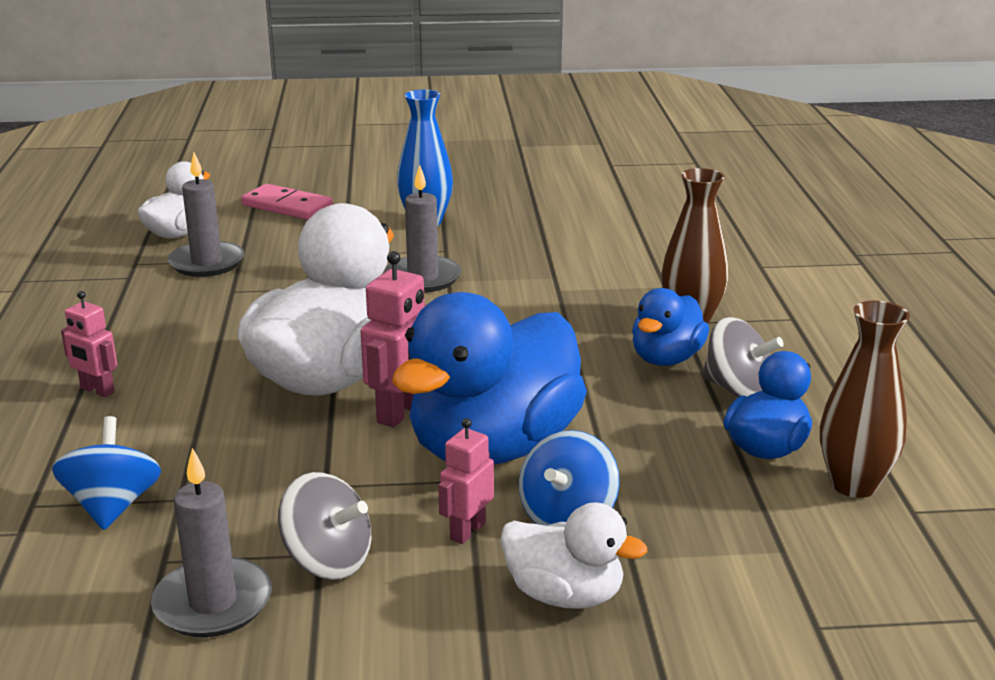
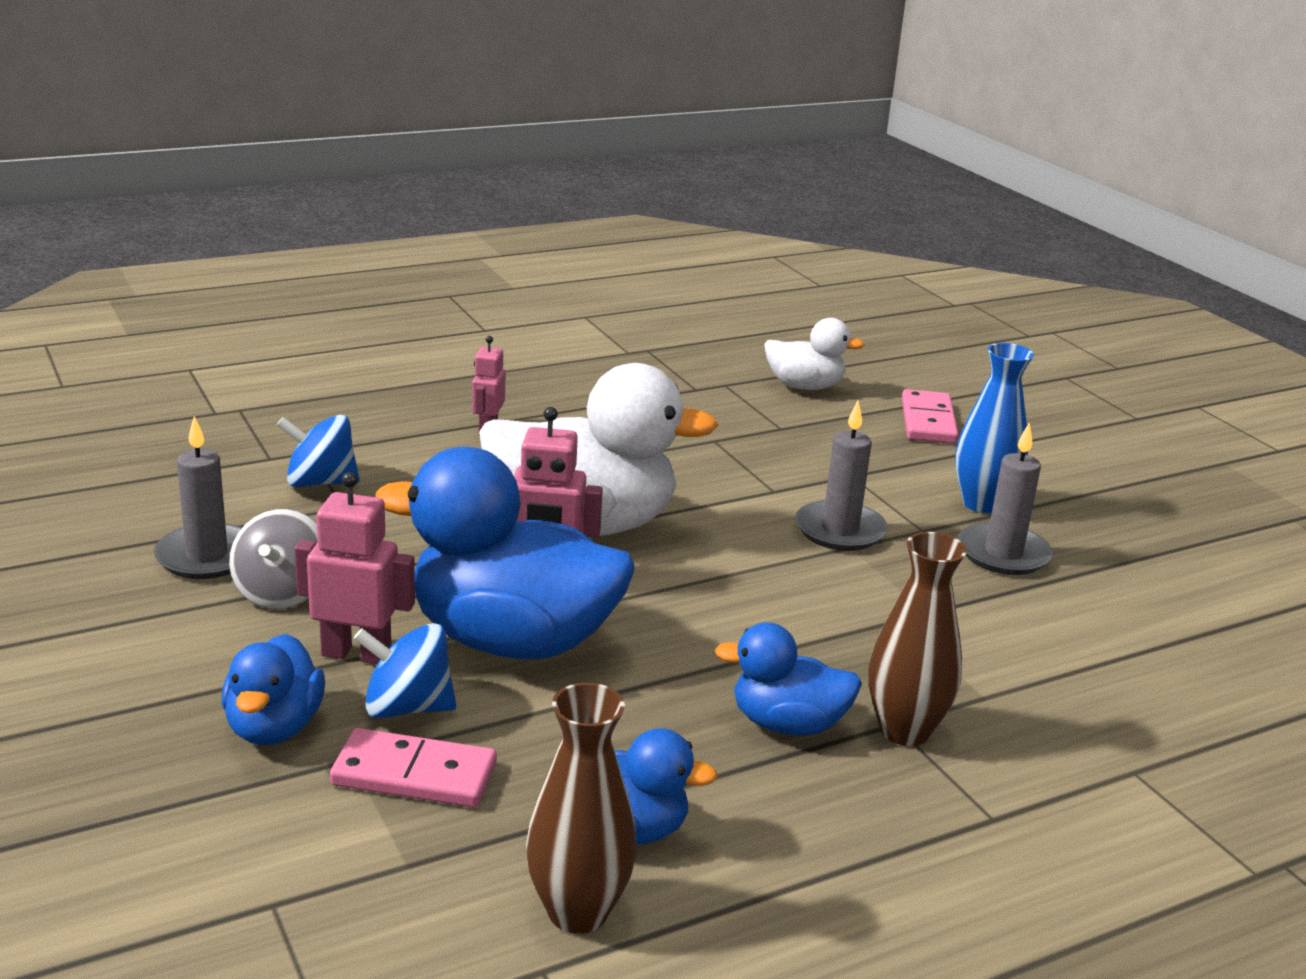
camera: 65 degrees right, 0 degrees up
(113, 506) = (320, 482): blue spinning top -> blue spinning top turned 150 degrees counterclockwise
(207, 263) = (758, 414): grey candle -> grey candle (1003, 554)
(467, 531) = (356, 654): pink robot -> pink robot, size x1.55
(564, 595) = (274, 727): white duck -> blue duck
(667, 528) = (414, 775): none -> pink domino
(737, 390) = (750, 790): grey spinning top -> none

